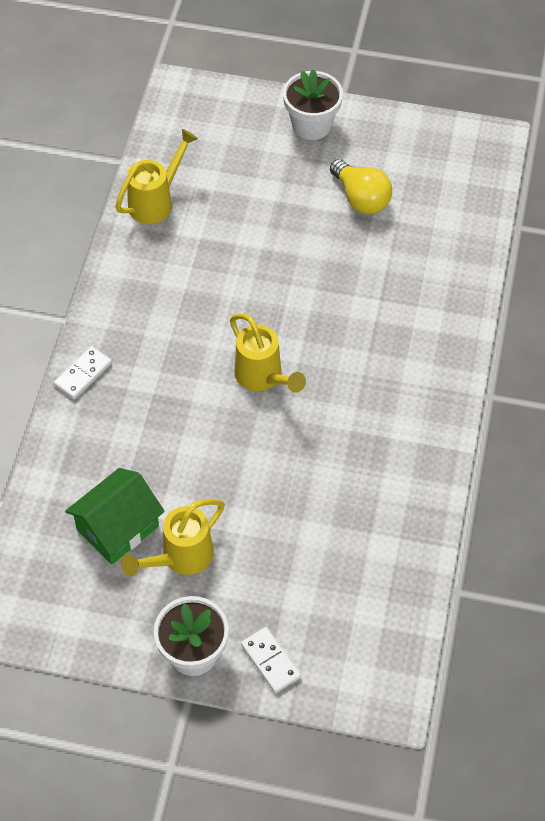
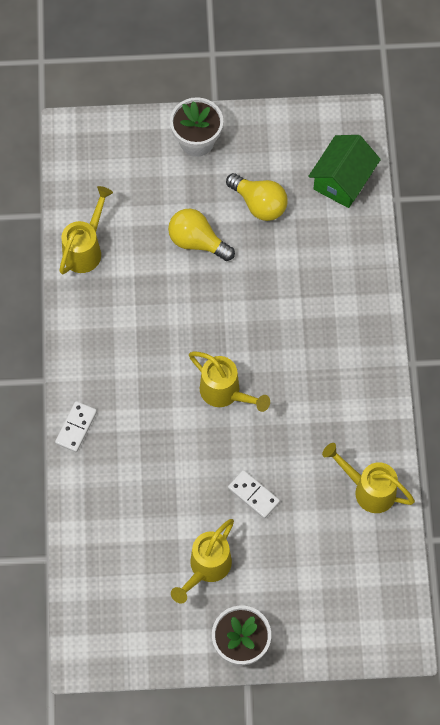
camera: 15 degrees left, 10 degrees up
(117, 528) = (148, 556): green house -> green house (342, 180)
(270, 661) = (302, 635): white domino -> white domino (253, 495)
(280, 220) = (197, 241): none -> yellow light bulb
(398, 517) = (368, 489): none -> yellow watering can

